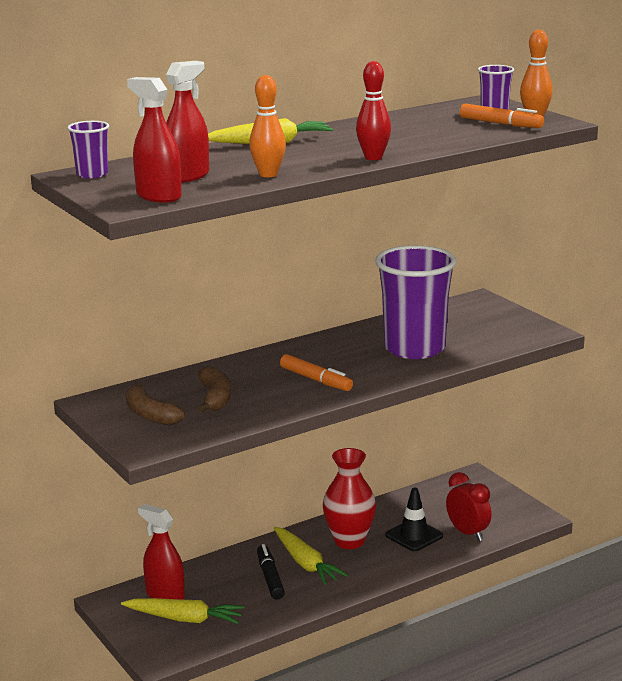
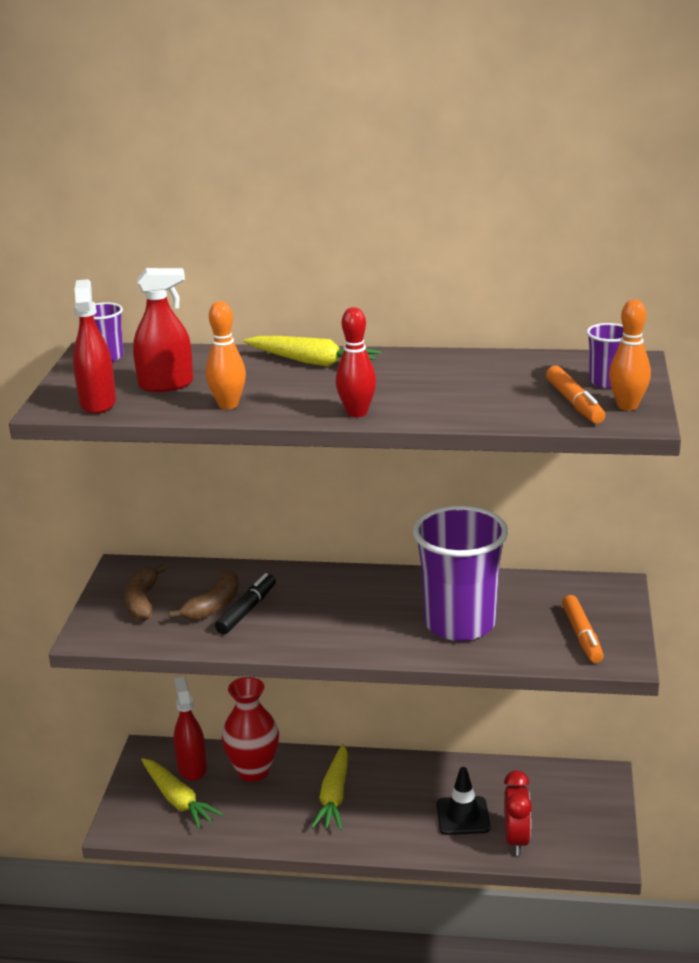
camera: 40 degrees right, 5 degrees up
(270, 577) = (288, 794): black marker -> black marker (247, 610)
(316, 380) = (319, 623): orange marker -> orange marker (582, 636)
(349, 541) = (399, 791): red vase -> red vase (253, 771)

